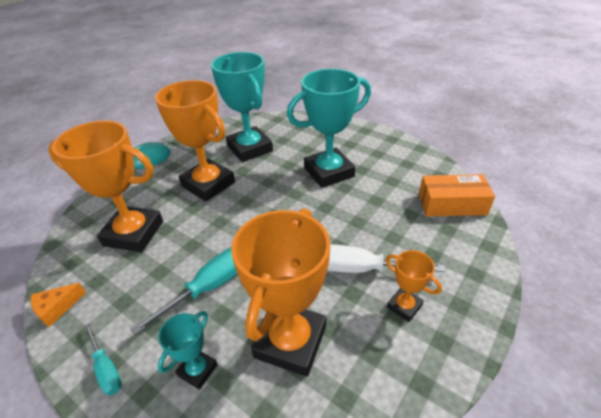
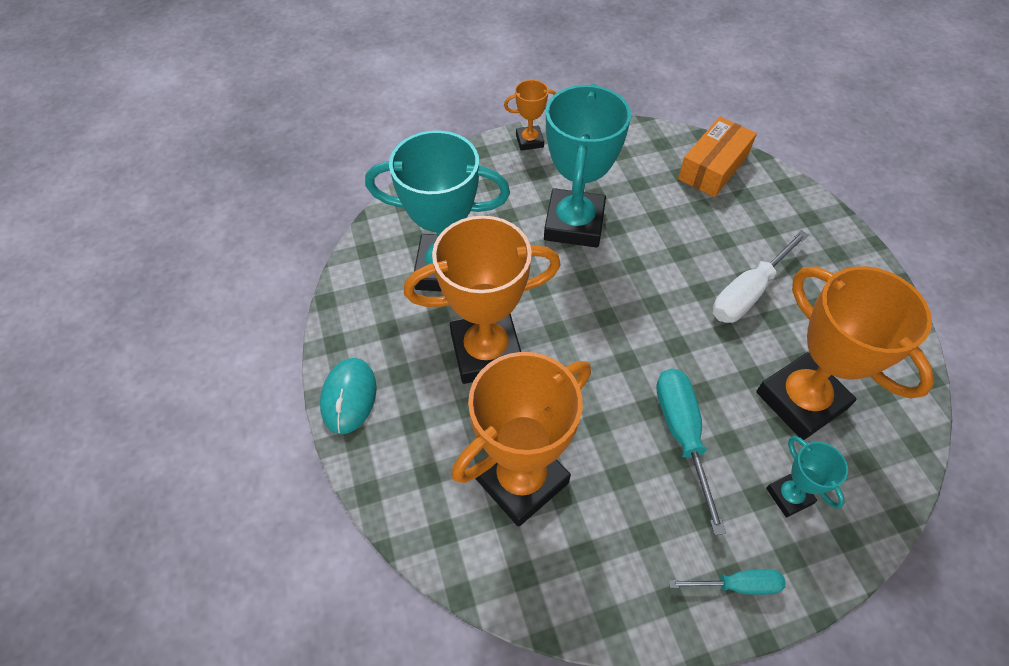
camera: 55 degrees left, 15 degrees up
(57, 308) = (603, 617): orange cheese -> none
(404, 306) = (814, 291): orange trophy -> orange trophy (529, 141)

